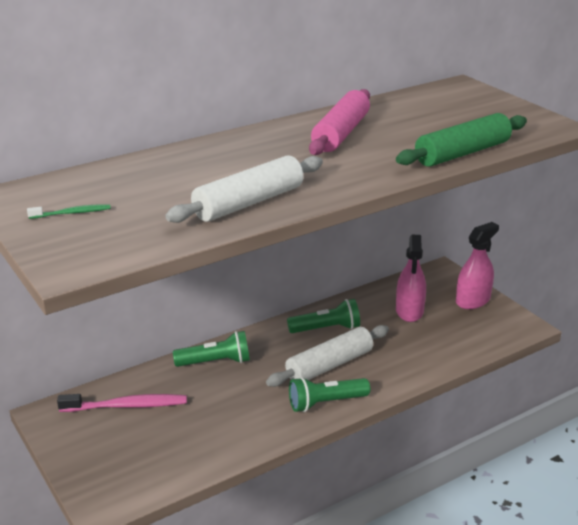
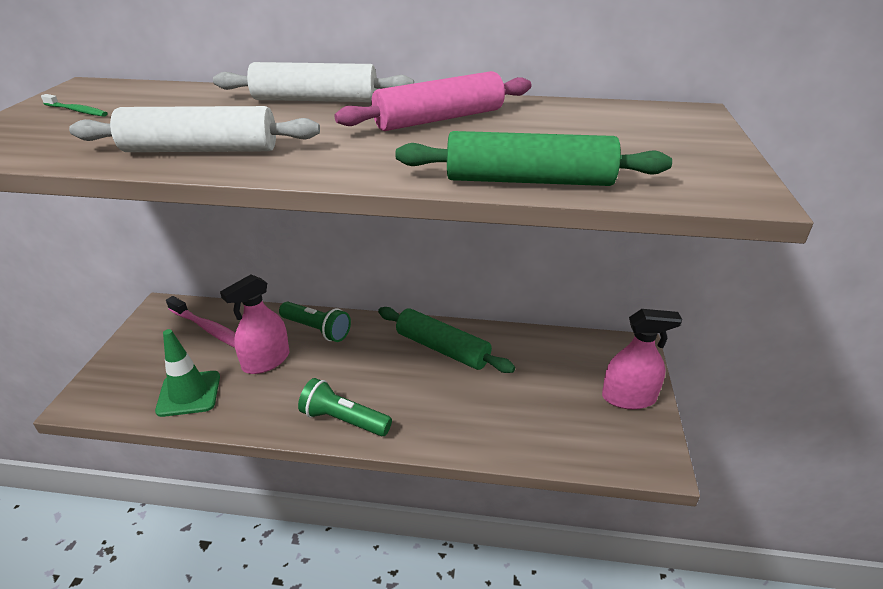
camera: 40 degrees right, 5 degrees up
(185, 451) = (189, 394): none -> green traffic cone
(326, 329) = (442, 348): green flashlight -> green rolling pin
(329, 365) = (397, 385): white rolling pin -> white rolling pin (315, 100)
(409, 311) = (543, 373): pink spray bottle -> pink spray bottle (266, 361)

